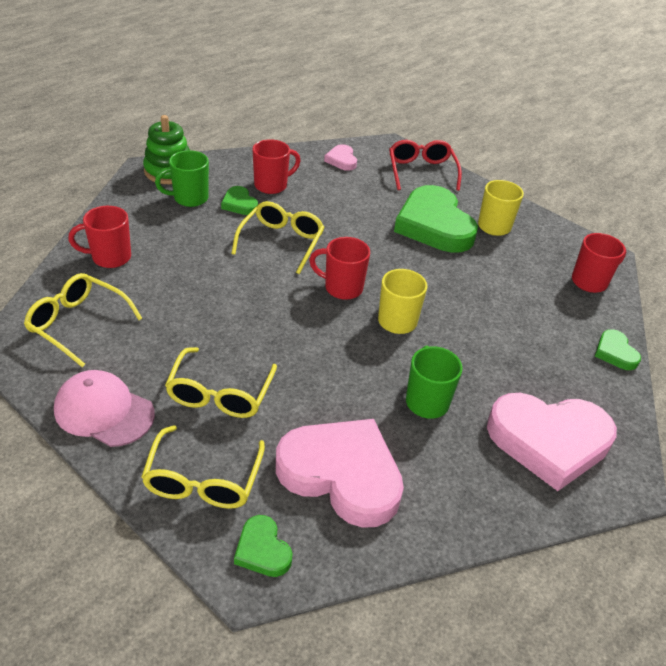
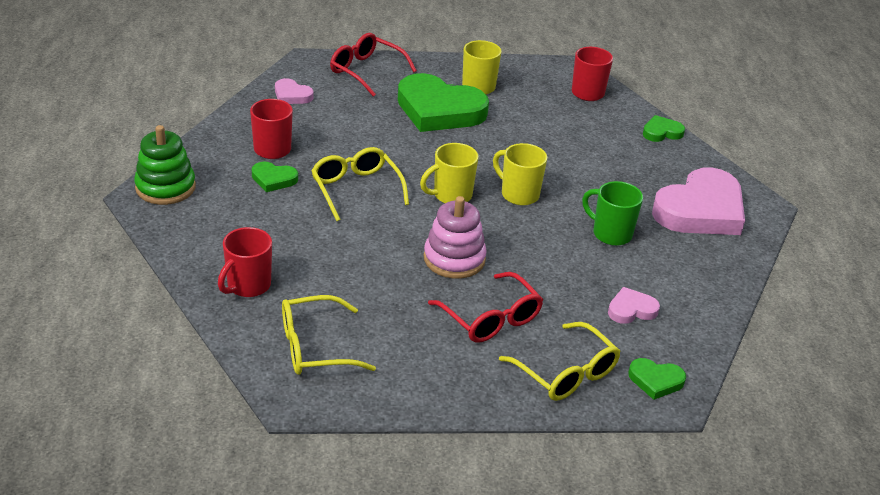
camera: 45 degrees left, 5 degrees down
(104, 411) = (439, 385): pink cap -> none
(189, 198) = (225, 199): green mug -> none
(220, 393) = (490, 318): yellow glasses -> red glasses
(267, 332) = (454, 259): none -> pink stacking toy
(341, 474) = (631, 309): pink heart -> pink heart, size x0.45
(342, 288) = (451, 195): red mug -> yellow mug
(615, 353) = (661, 132): green heart -> green heart turned 135 degrees clockwise

